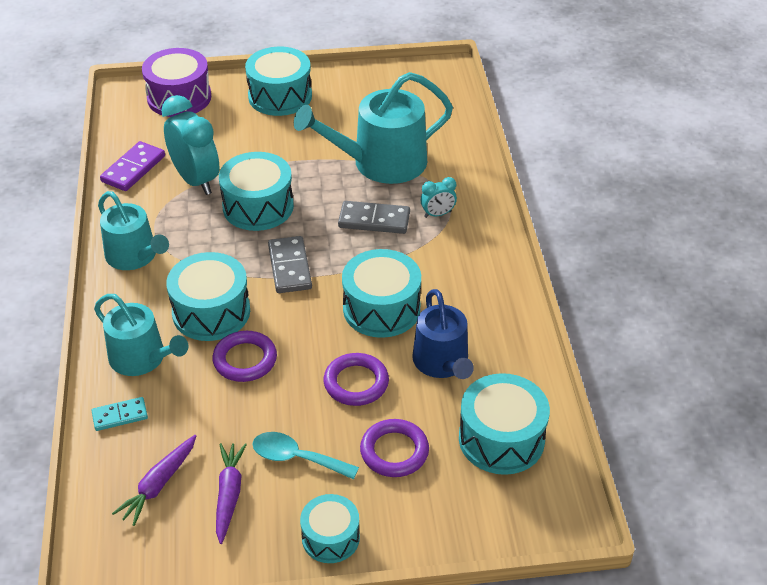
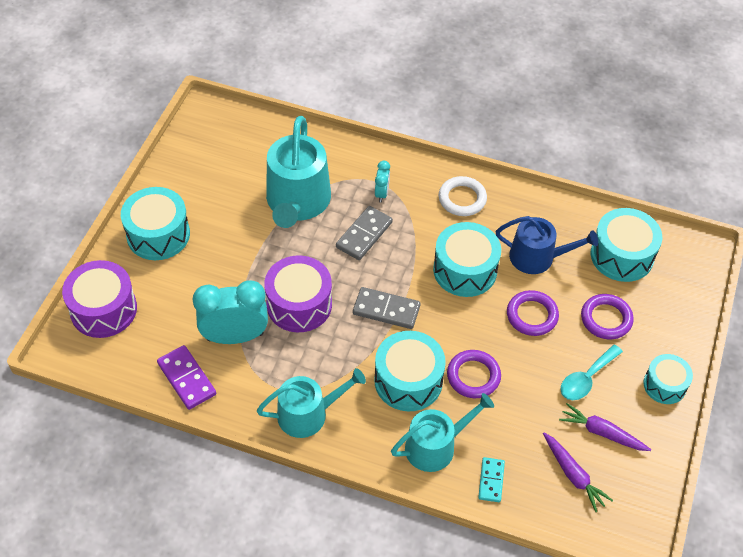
camera: 65 degrees left, 10 degrees up
(258, 206) = (299, 304): turquoise drum -> purple drum
(478, 275) = (462, 199): none -> white ring

